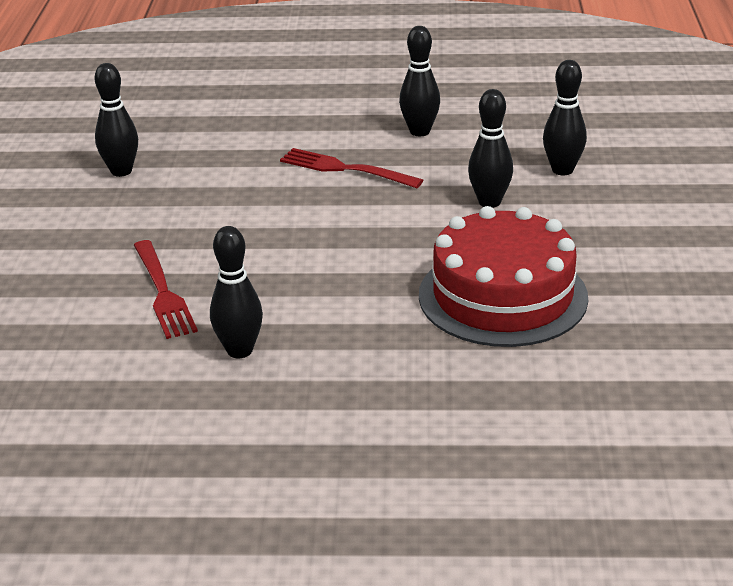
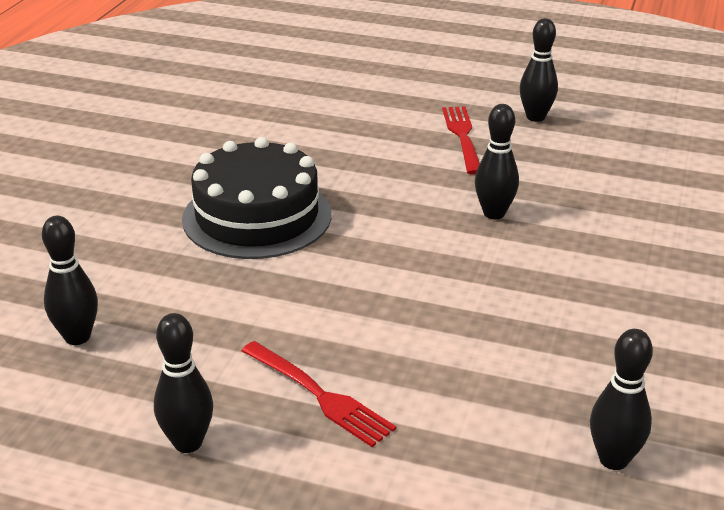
camera: 165 degrees left, 0 degrees up
(163, 292) = (557, 275): red fork -> red fork (462, 137)
(489, 202) = (191, 311): black bowling pin -> black bowling pin (535, 117)
(502, 296) = (257, 216): red cake -> black cake

